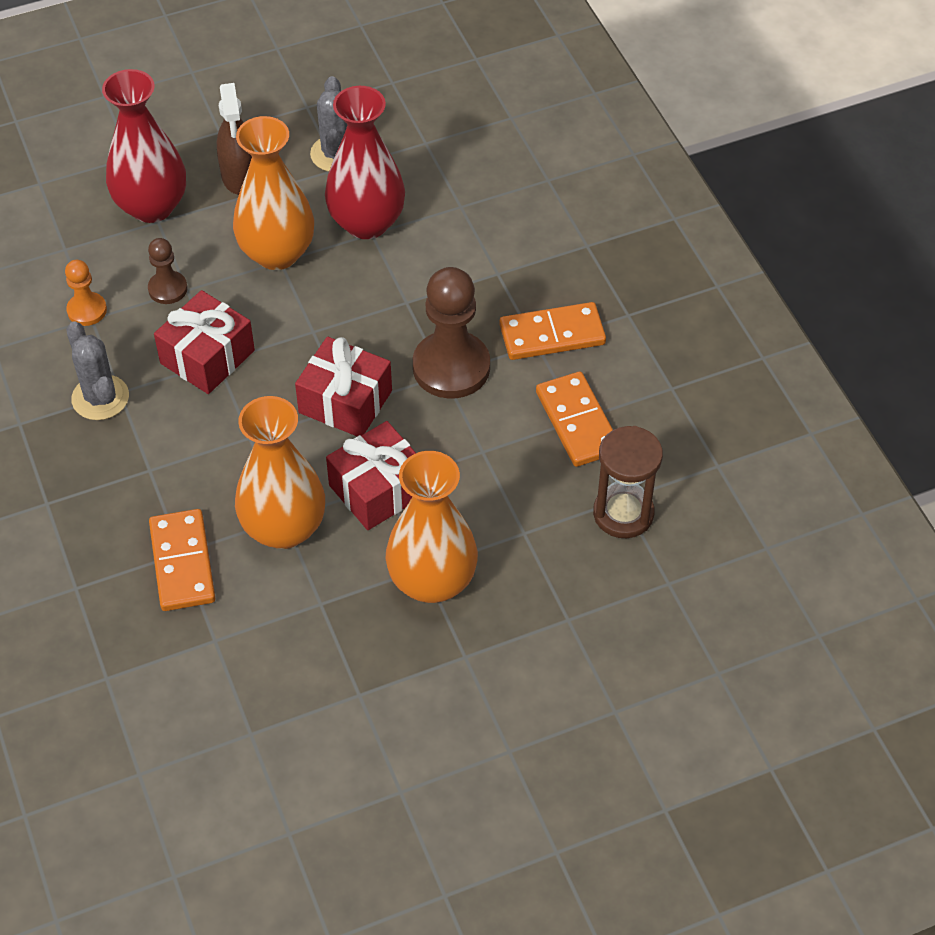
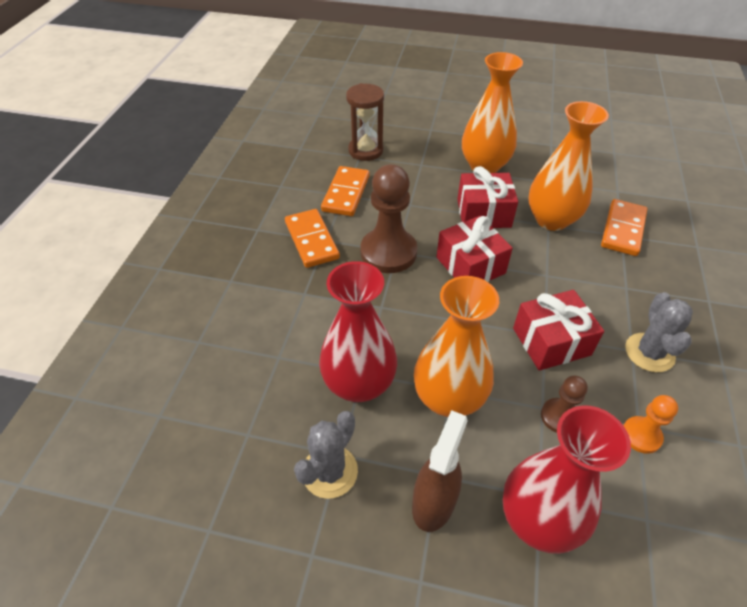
camera: 145 degrees left, 5 degrees down
(552, 334) = (311, 240): orange domino -> orange domino turned 45 degrees clockwise

